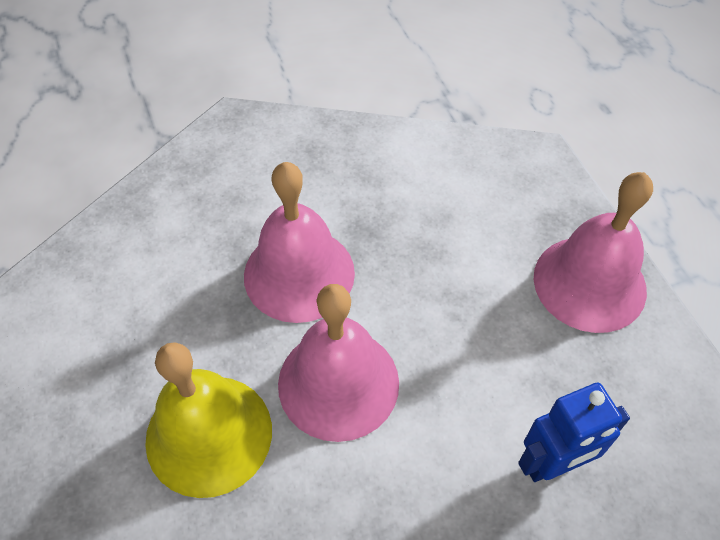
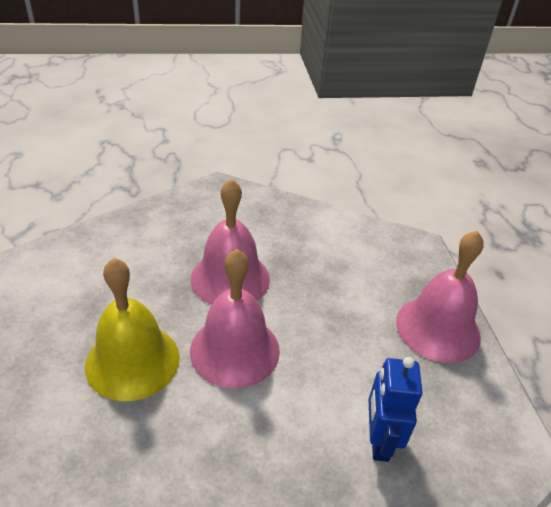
camera: 10 degrees right, 15 degrees down
(553, 463) = (379, 440): blue robot -> blue robot turned 105 degrees clockwise

